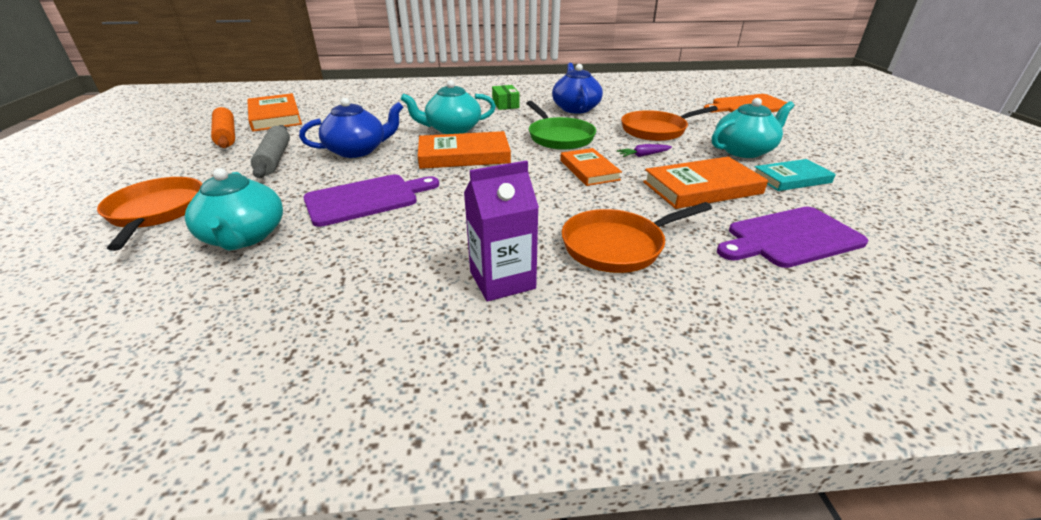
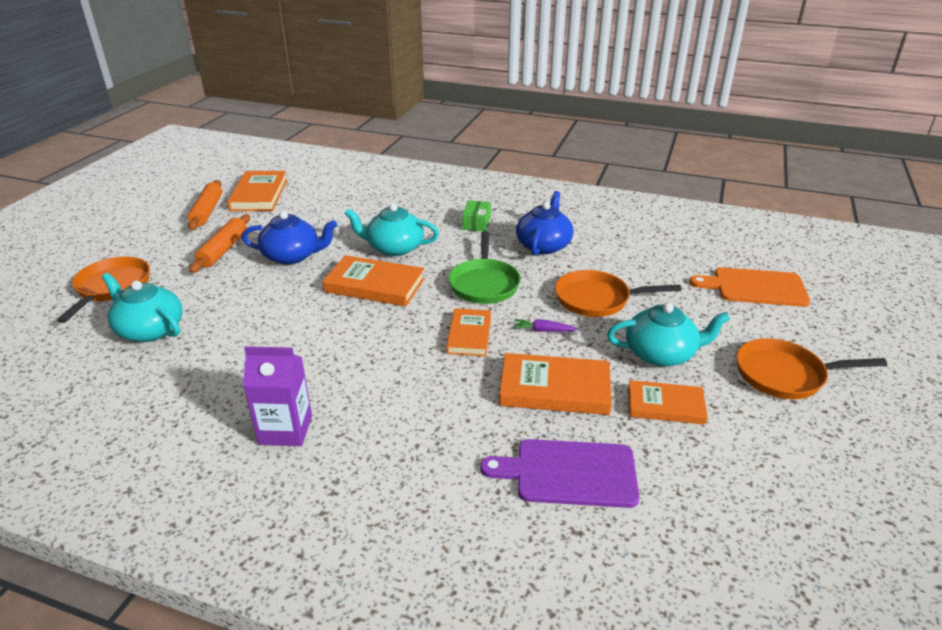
camera: 25 degrees right, 0 degrees up
(244, 237) = (149, 329): turquoise teapot -> turquoise teapot turned 120 degrees clockwise
(275, 159) = (223, 250): grey rolling pin -> orange rolling pin
(366, 199) = (256, 316): purple cutting board -> none
(618, 246) = (405, 428): orange pan -> orange pan (785, 375)
(791, 179) = (665, 406): turquoise book -> orange book

